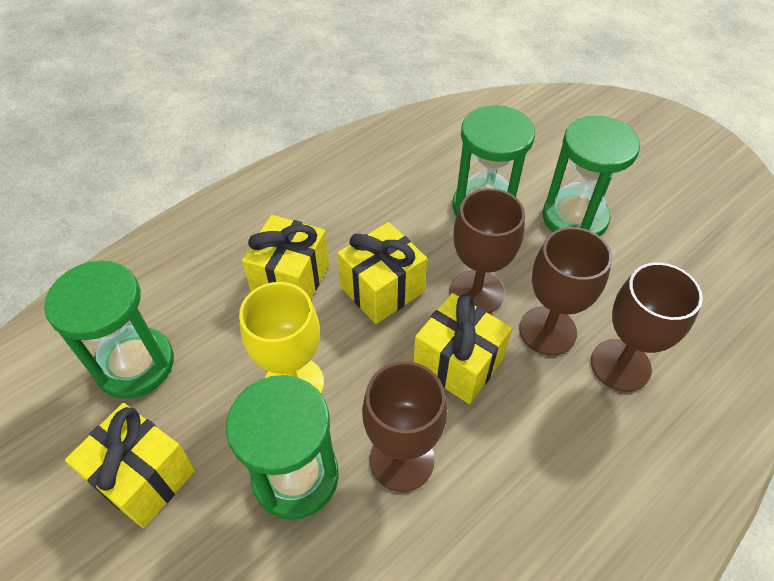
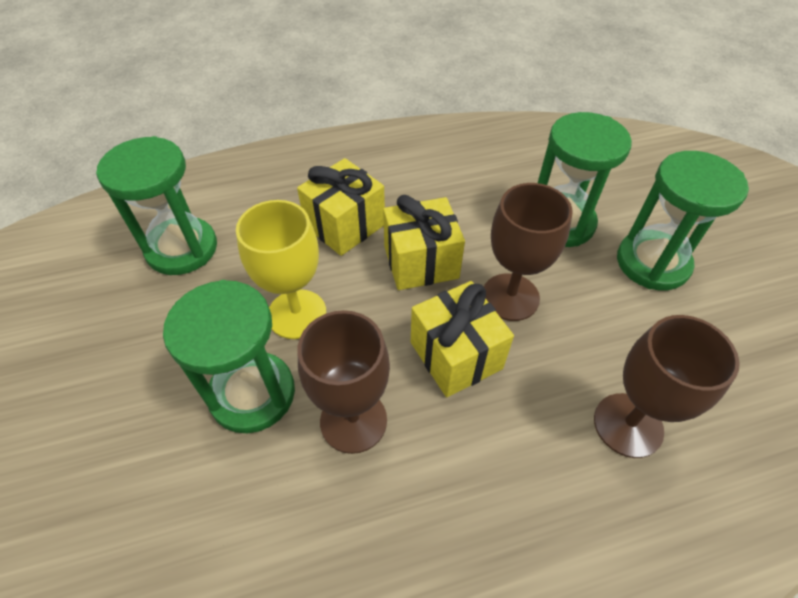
camera: 25 degrees right, 0 degrees up
(144, 477) = (135, 341): yellow gift -> none
(547, 330) = (565, 360): brown goblet -> none

